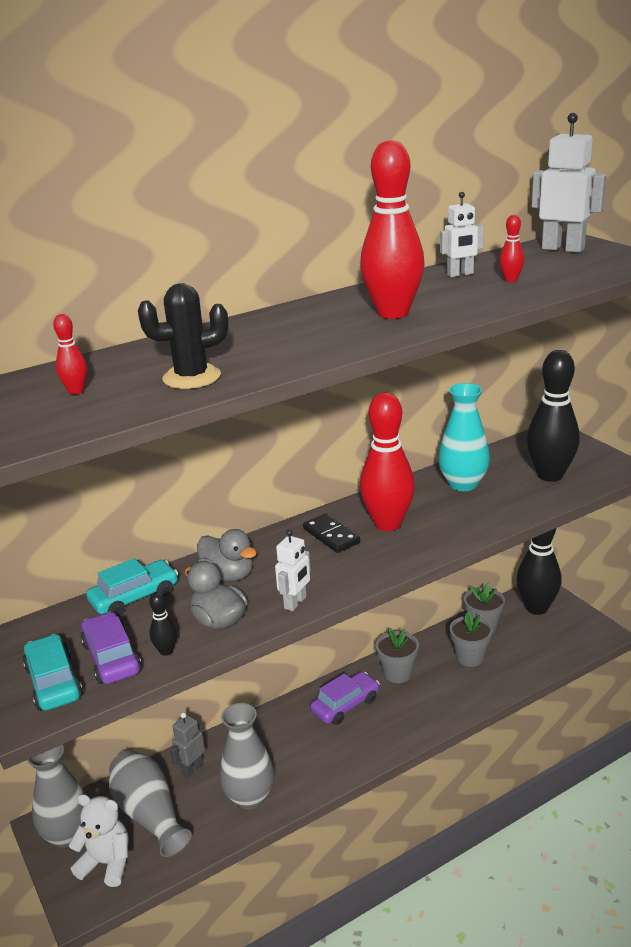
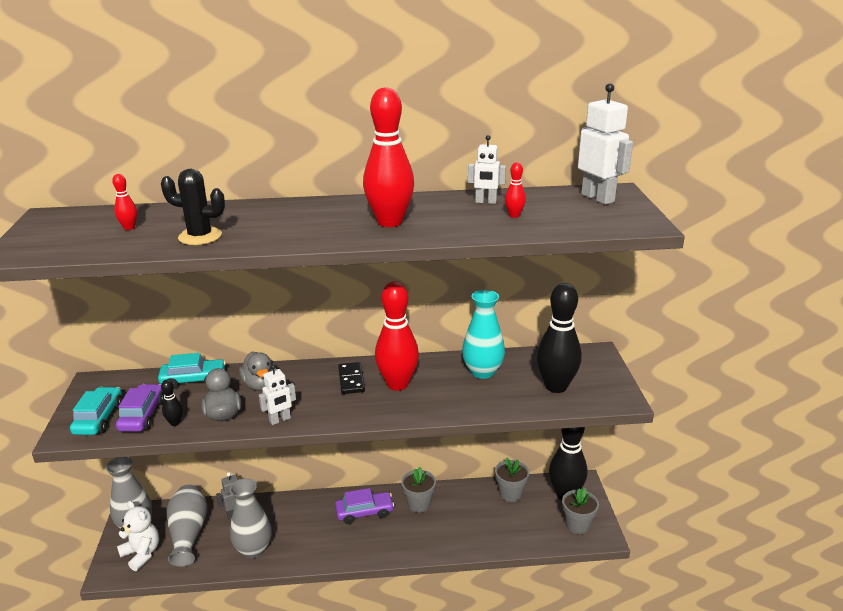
camera: 25 degrees right, 0 degrees up
(470, 657) = (481, 513): grey flower pot -> grey flower pot (577, 525)

